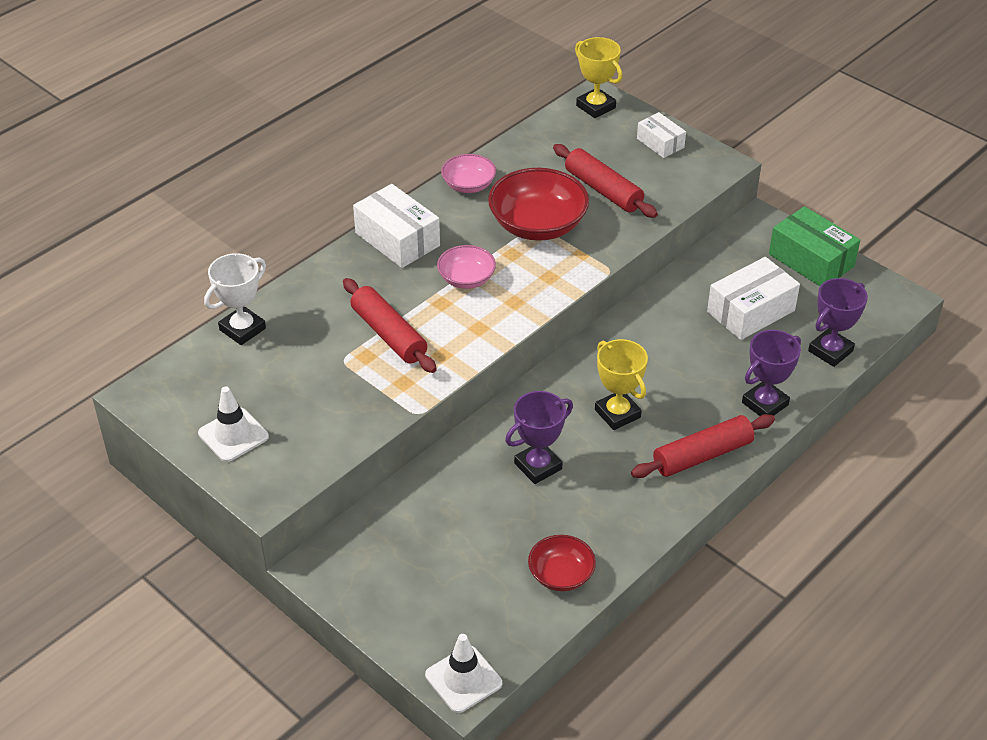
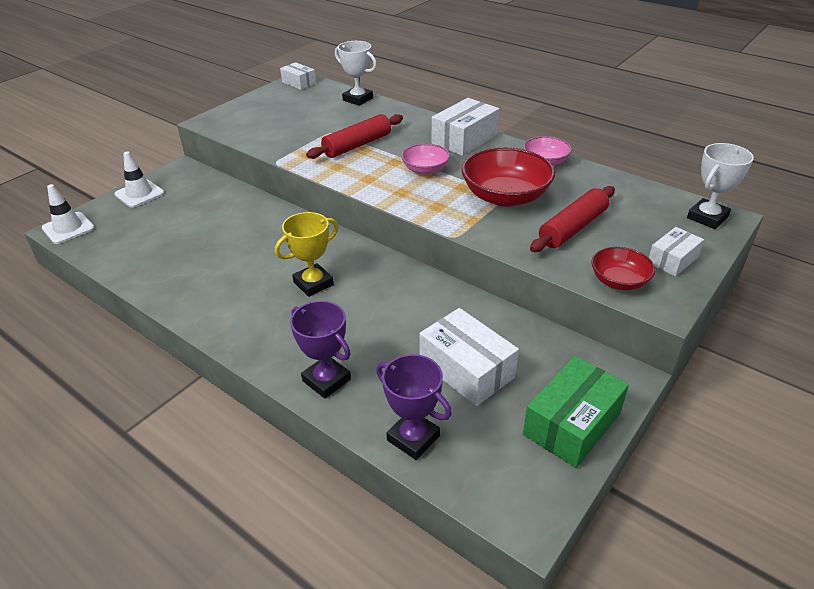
camera: 85 degrees right, 5 degrees down
(153, 395) = (299, 83): none -> white box
(233, 435) = (262, 107): white traffic cone -> white traffic cone (139, 194)
(538, 466) = (256, 246): purple trophy -> none
(561, 575) = (144, 263): red bowl -> red bowl (619, 281)
(595, 107) = (707, 217): yellow trophy -> white trophy
(702, 455) = (258, 336): red rolling pin -> none

